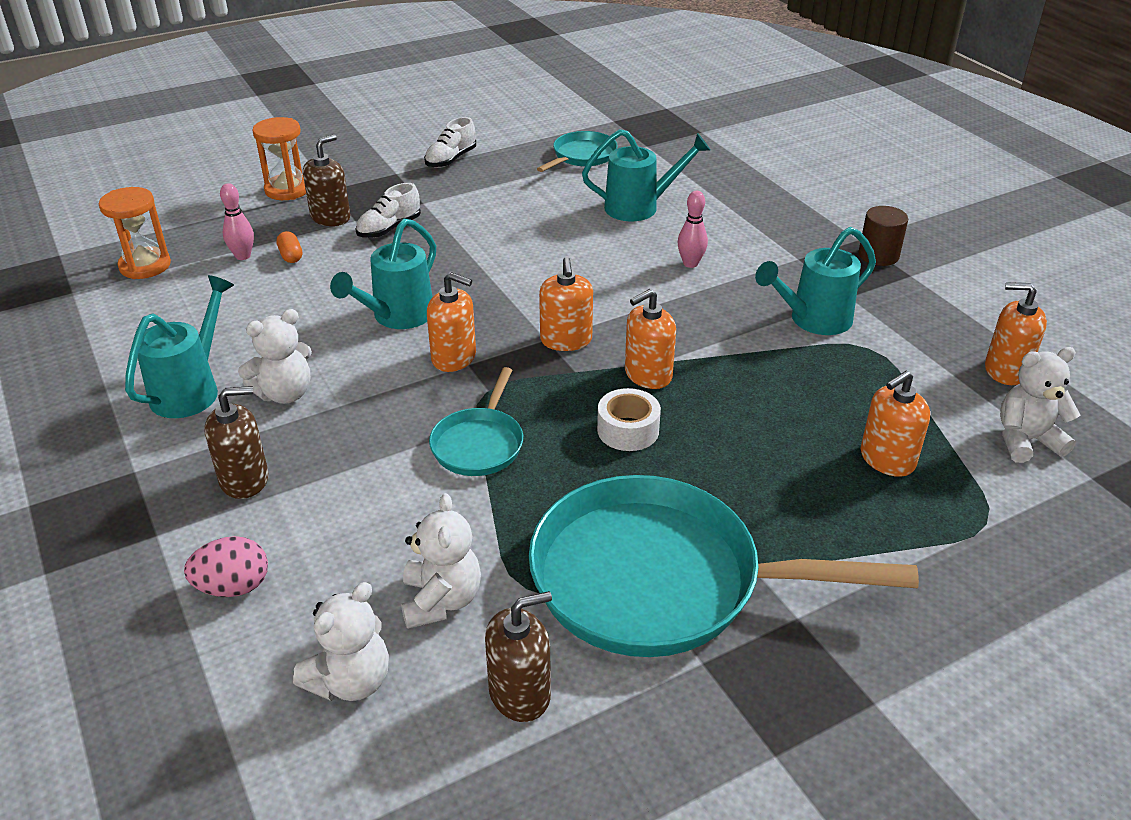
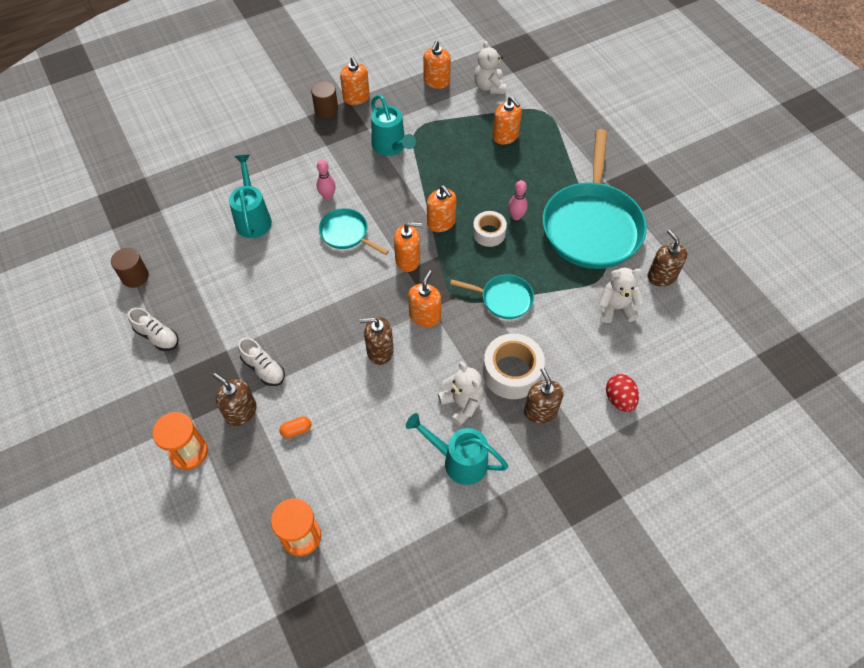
camera: 90 degrees left, 20 degrees up
(233, 587) = (619, 399): pink egg -> red egg
(243, 256) = (293, 465): pink bowling pin -> pink bowling pin (516, 216)
(327, 449) = (511, 372): none -> white tape
(351, 681) = (666, 339): white teddy bear -> none
(397, 317) = (380, 351): turquoise watering can -> brown soap dispenser
(540, 140) = (135, 276): none -> brown cylinder
(582, 156) = (169, 250): turquoise pan -> turquoise pan (346, 233)
(920, 283) = (356, 97): none -> orange soap dispenser

